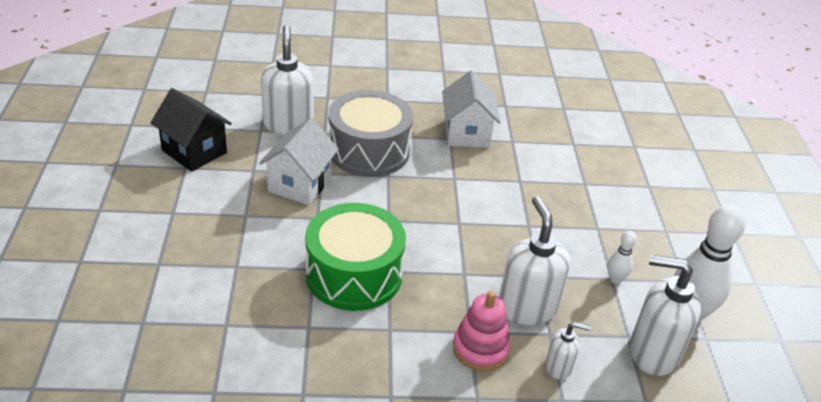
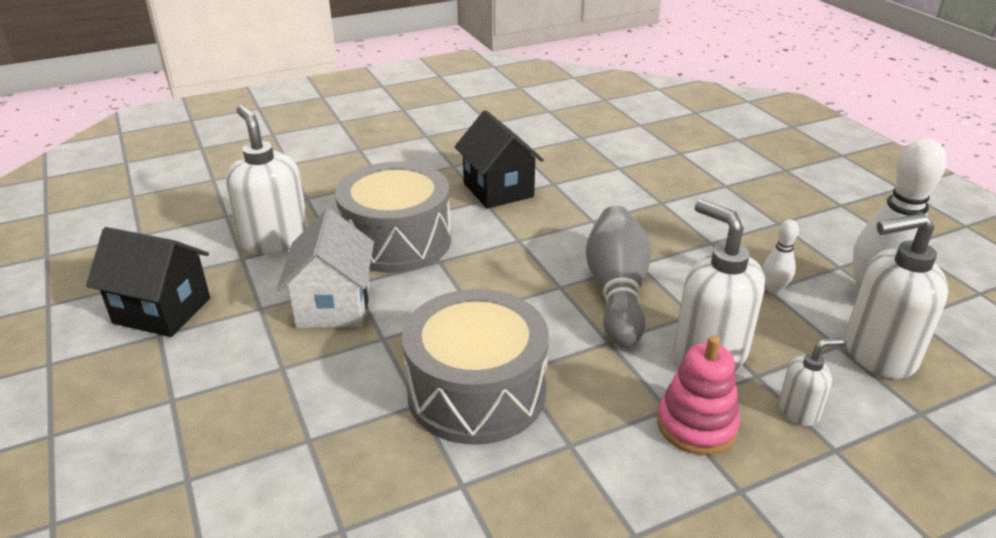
camera: 20 degrees left, 5 degrees down
(354, 274) = (476, 391): green drum -> grey drum
(466, 133) = (498, 190): white house -> black house
(496, 240) = (617, 291): none -> grey bowling pin

